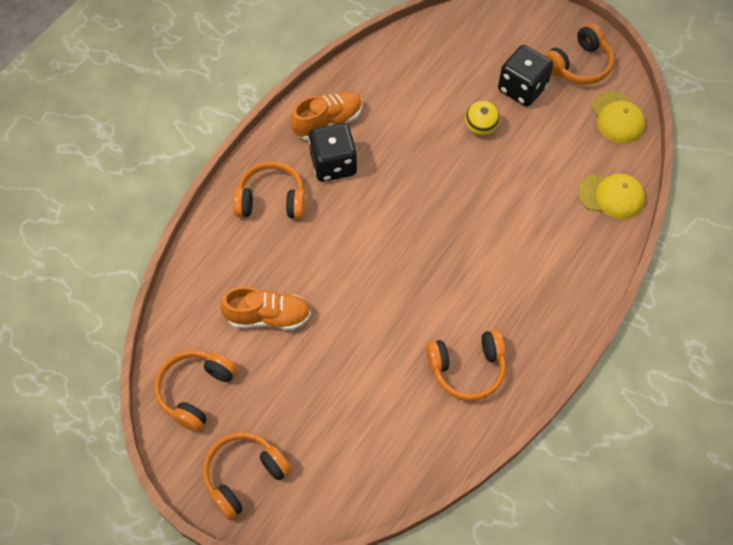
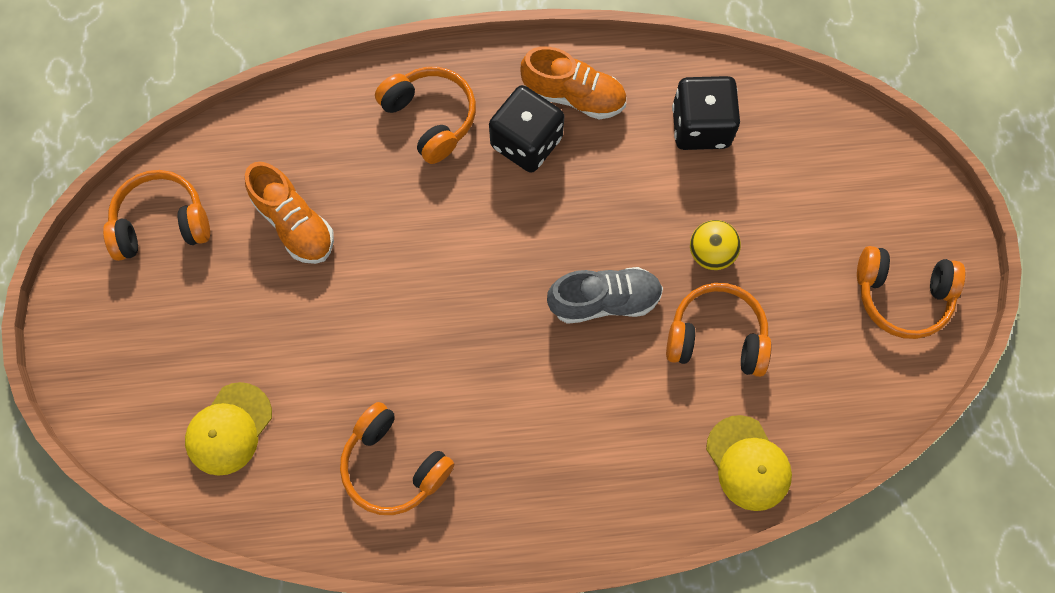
camera: 50 degrees right, 10 degrees up
(244, 475) = (109, 338): orange headphones -> orange headphones (716, 336)
(462, 195) = (604, 300): none -> grey shoe
(522, 88) = (807, 258): black dice -> black dice (700, 127)
(617, 118) = (866, 393): yellow cap -> yellow cap (229, 429)

